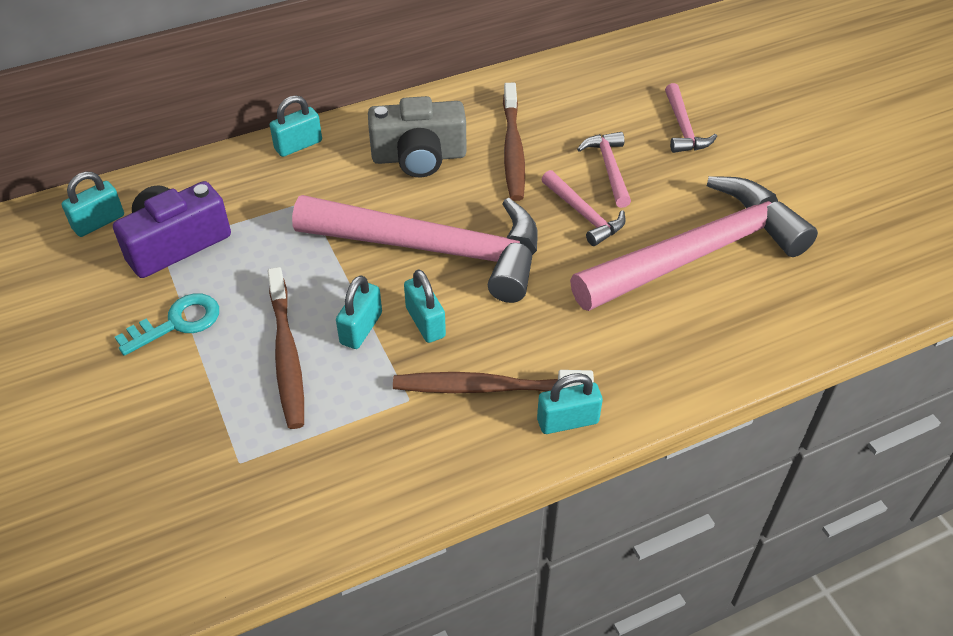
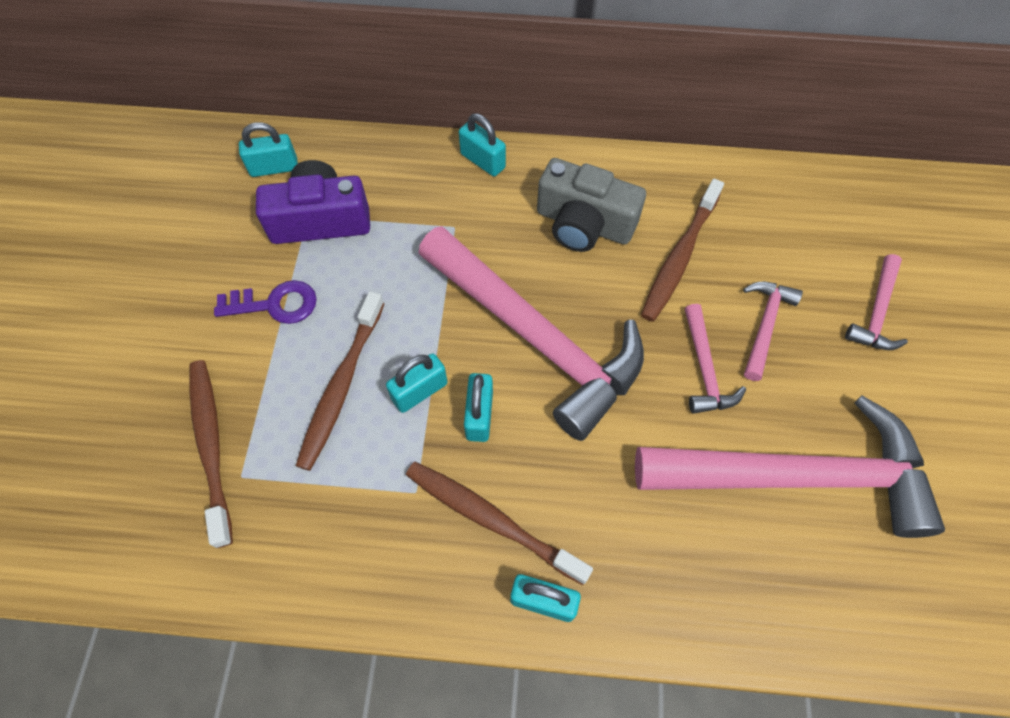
camera: 30 degrees right, 15 degrees up
(177, 323) = (275, 304): turquoise key -> purple key
(193, 454) = (211, 447): none -> brown toothbrush
(298, 145) = (482, 161): turquoise padlock -> turquoise padlock turned 45 degrees clockwise

